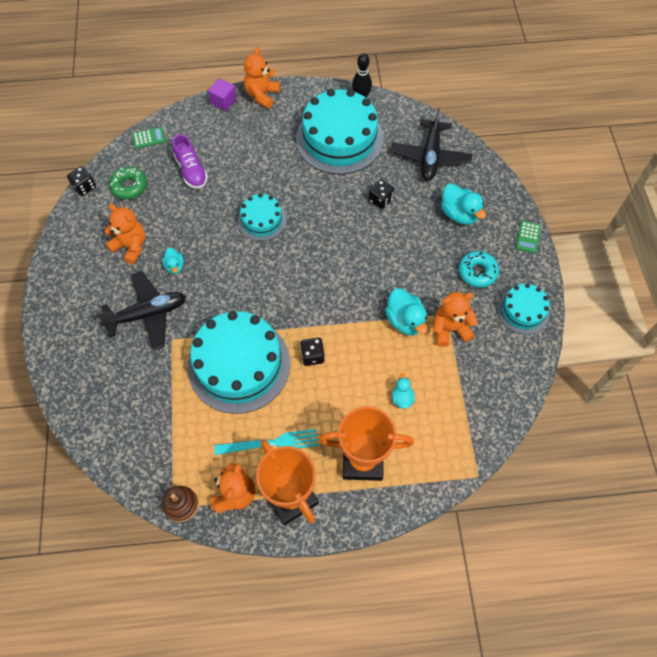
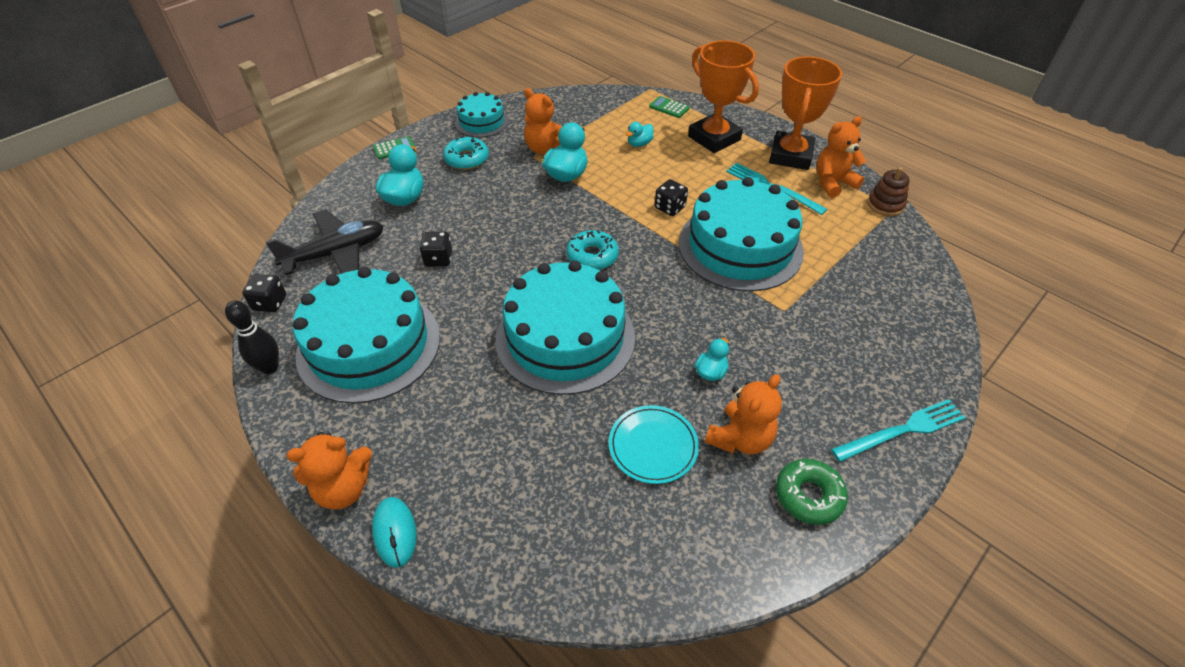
camera: 130 degrees left, 15 degrees down
(58, 317) = (902, 431): none -> turquoise fork
(84, 187) = (728, 589): black dice -> black dice (270, 303)
(129, 186) = (664, 524): green donut -> green donut (808, 496)
(131, 246) = (740, 438): orange teddy bear -> orange teddy bear turned 135 degrees counterclockwise
(147, 314) = (788, 351): black plane -> none
(149, 138) = (557, 580): green calculator -> green calculator (669, 107)
(165, 210) = (653, 446): none -> turquoise plate
(191, 171) = (564, 467): purple shoe -> none
(223, 101) = (395, 532): purple cube -> turquoise mouse
(262, 220) = (565, 337): turquoise cake -> turquoise cake, size x1.91
(310, 276) = (592, 256): none -> turquoise donut

